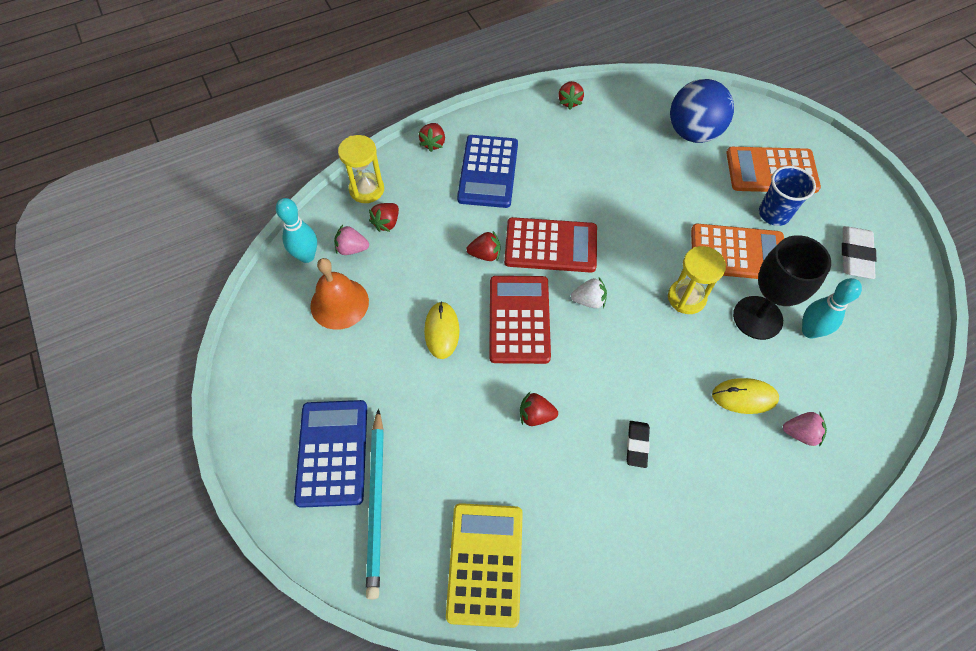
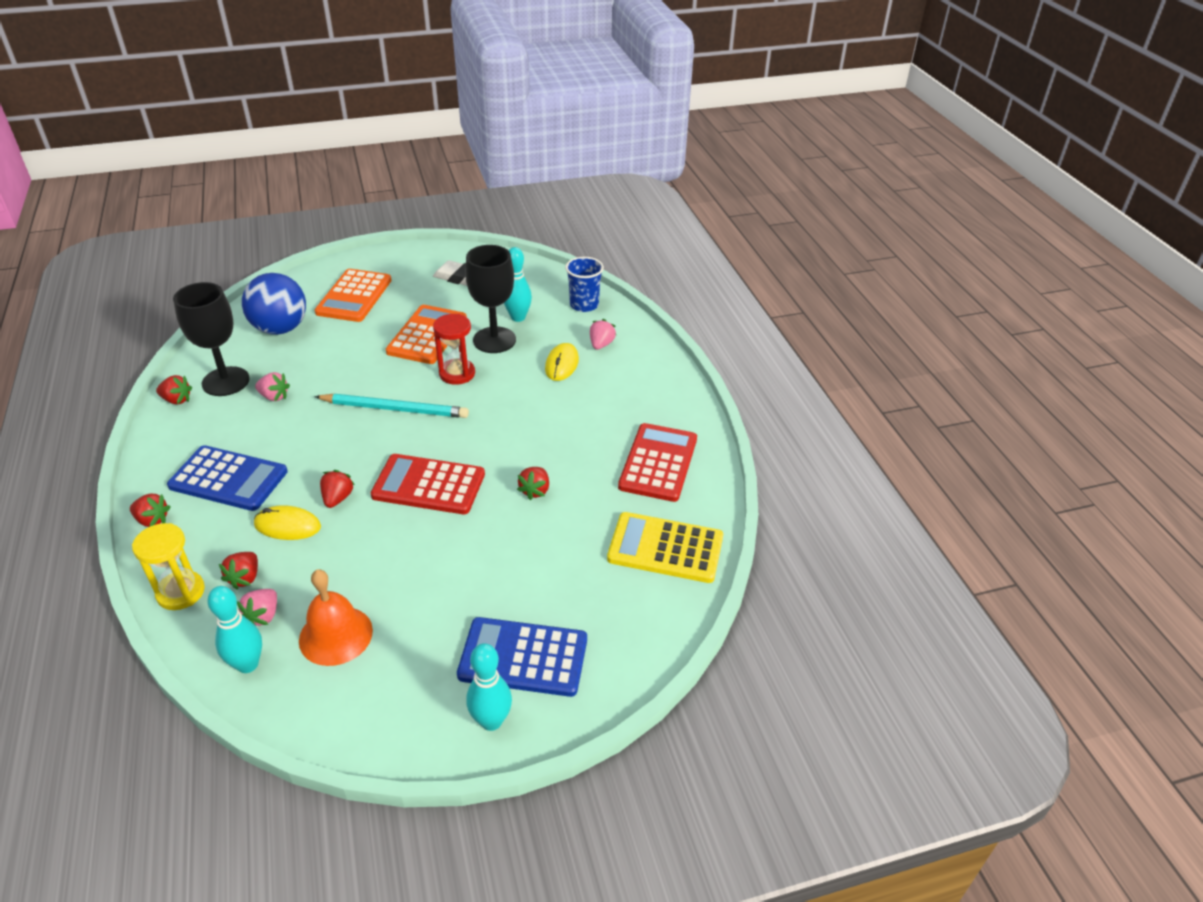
camera: 80 degrees left, 20 degrees down
(267, 442) = (491, 721): none -> turquoise bowling pin
(376, 503) = (590, 623): turquoise pencil -> turquoise pencil (395, 409)
(386, 223) = (245, 578): red strawberry -> red strawberry turned 60 degrees clockwise
(442, 331) = (415, 546): yellow mouse -> yellow mouse (287, 526)
(550, 246) = (354, 448): red calculator -> red calculator (658, 463)
(589, 300) = (431, 433): white strawberry -> none
(597, 164) = (274, 397): none -> pink strawberry
(604, 123) = (226, 381): none -> black goblet
(637, 445) = (584, 432): black eraser -> none
(686, 298) = (457, 374): yellow hourglass -> red hourglass
(774, 214) = (399, 306): blue cup -> blue cup (584, 305)

